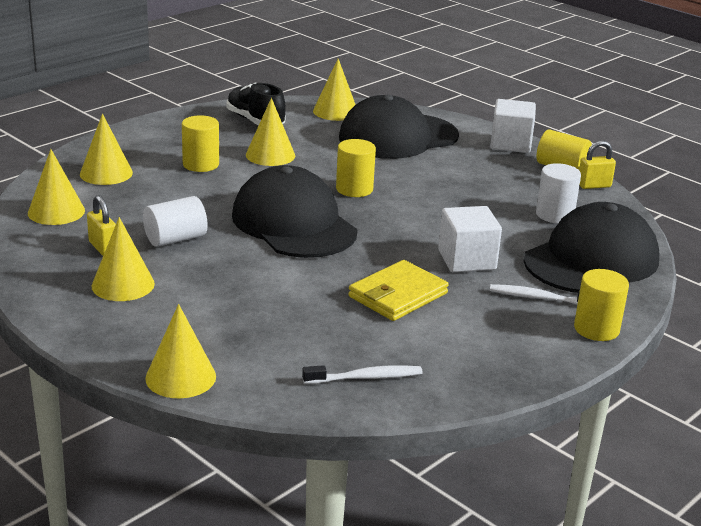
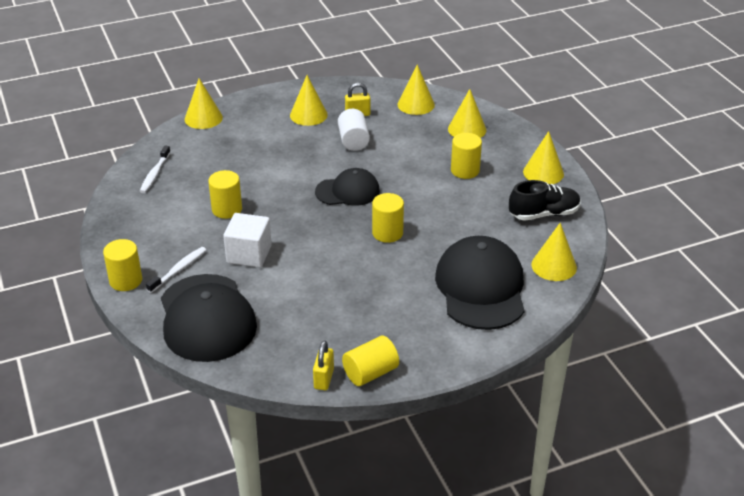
camera: 115 degrees right, 10 degrees up
(270, 155) = (469, 206): yellow cone -> yellow cone (543, 172)
(294, 223) = (347, 191): black cap -> black cap, size x0.60
(398, 295) = (227, 209): yellow wallet -> yellow cylinder
(510, 144) = (437, 358): white cube -> none
(554, 215) = (286, 328): white cylinder -> none

